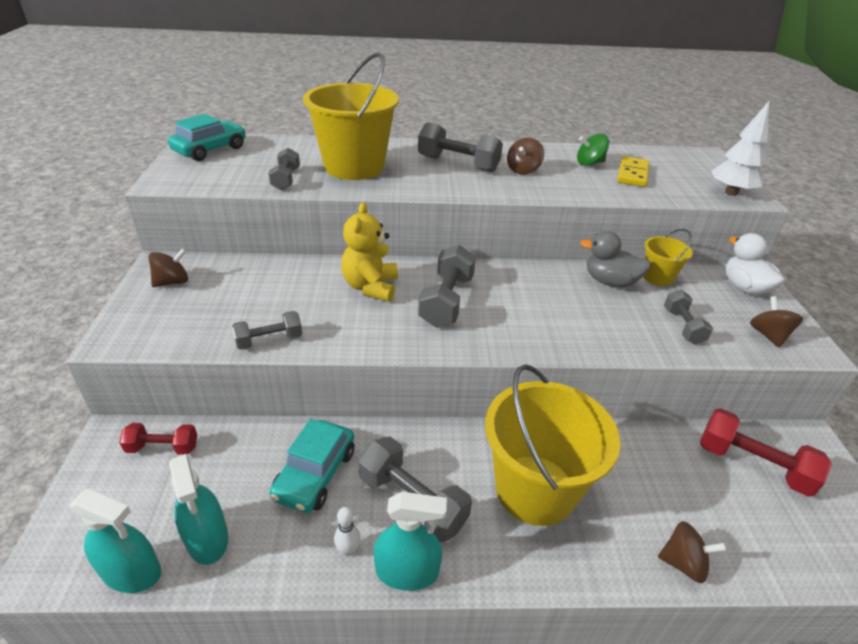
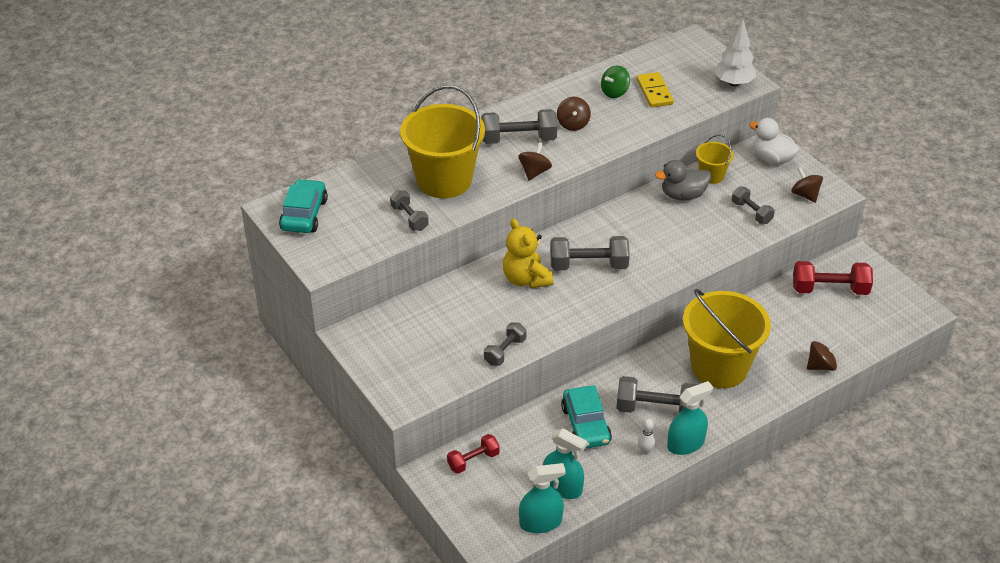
camera: 30 degrees left, 5 degrees up
(172, 282) = (380, 344): brown spinning top -> brown spinning top (534, 172)
(446, 301) = (588, 265): grey dumbbell -> grey dumbbell turned 75 degrees counterclockwise

